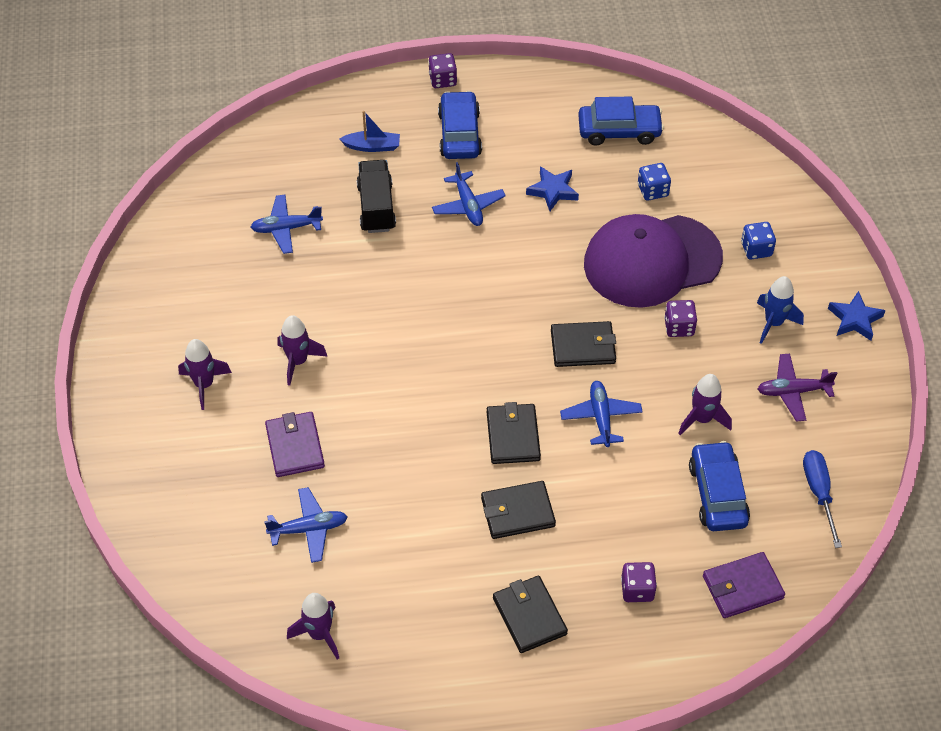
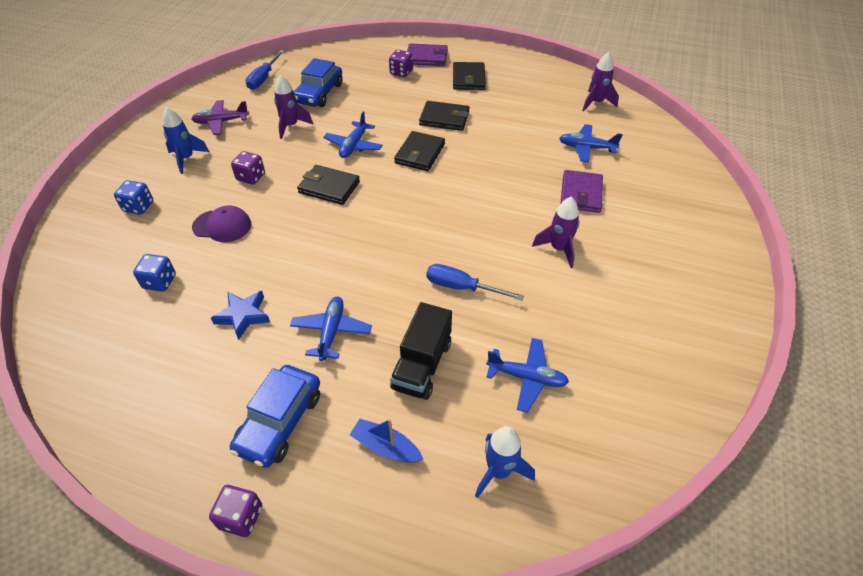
camera: 155 degrees left, 5 degrees down
(204, 385) = (646, 257): purple rocket -> none
(284, 160) = (499, 471): none -> blue rocket
(376, 285) = (462, 287): none -> blue screwdriver
(619, 131) = (123, 355): blue car -> none
(652, 261) = (222, 226): purple cap -> purple cap, size x0.46
(742, 587) = (345, 59): purple wallet -> purple wallet (426, 57)
(793, 391) = (221, 122): purple plane -> purple plane turned 150 degrees clockwise
(855, 319) = (134, 144): blue star -> none

